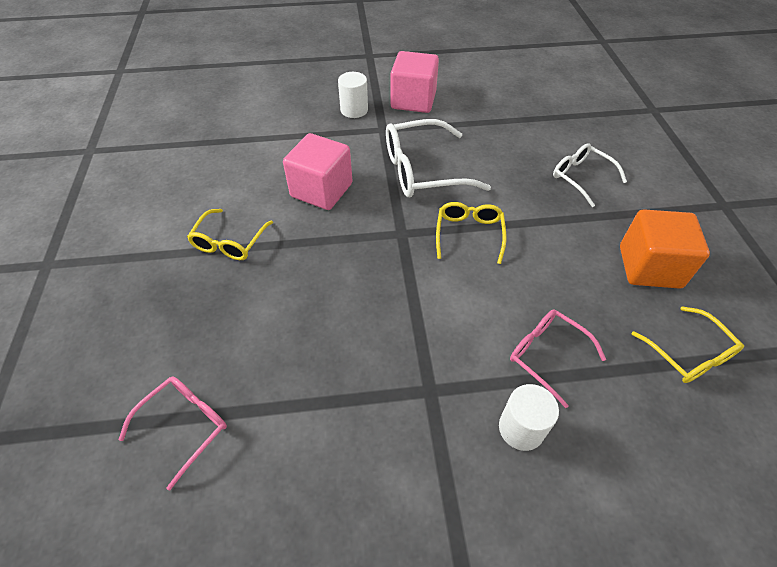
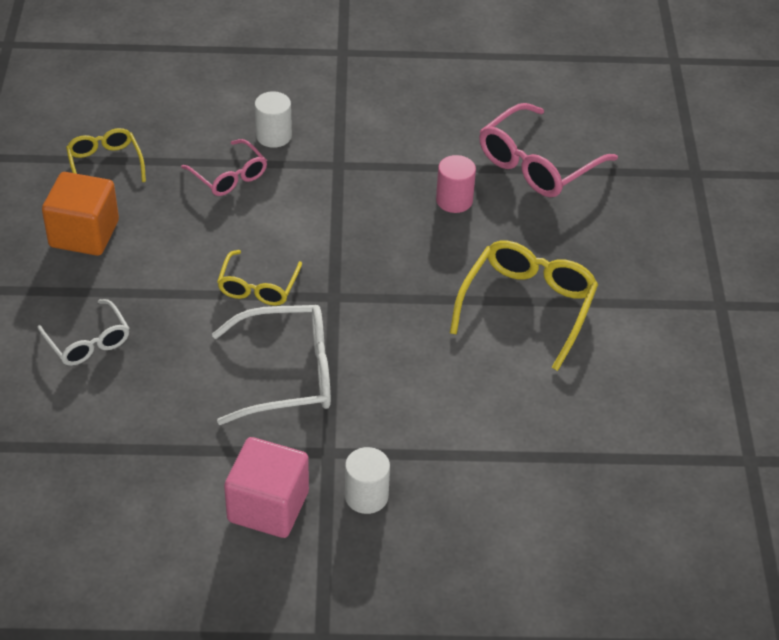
camera: 175 degrees left, 5 degrees down
(185, 426) = (537, 164): pink glasses -> pink glasses, size x1.64
(229, 242) = (527, 307): yellow glasses -> yellow glasses, size x1.64
(292, 354) = (454, 200): none -> pink cylinder
(321, 190) = (422, 360): pink cube -> none

